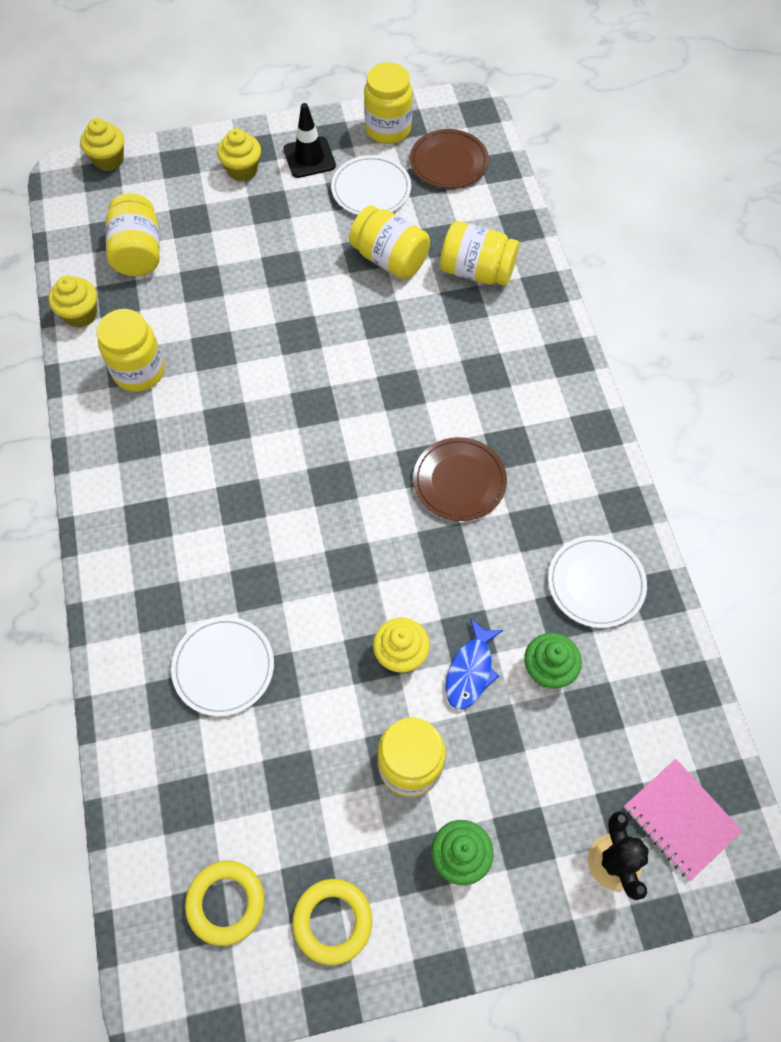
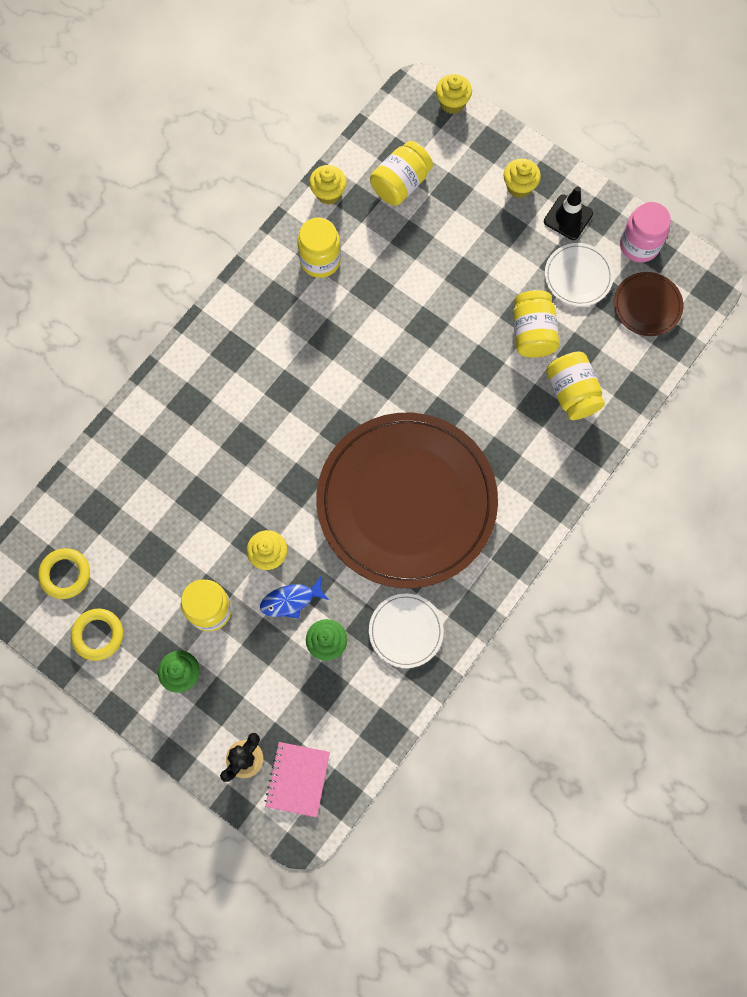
camera: 50 degrees right, 10 degrees up
(223, 667) = (183, 467): white plate -> none
(388, 129) = (639, 245): yellow jar -> pink jar
(459, 481) = (406, 501): brown plate -> brown plate, size x2.48

